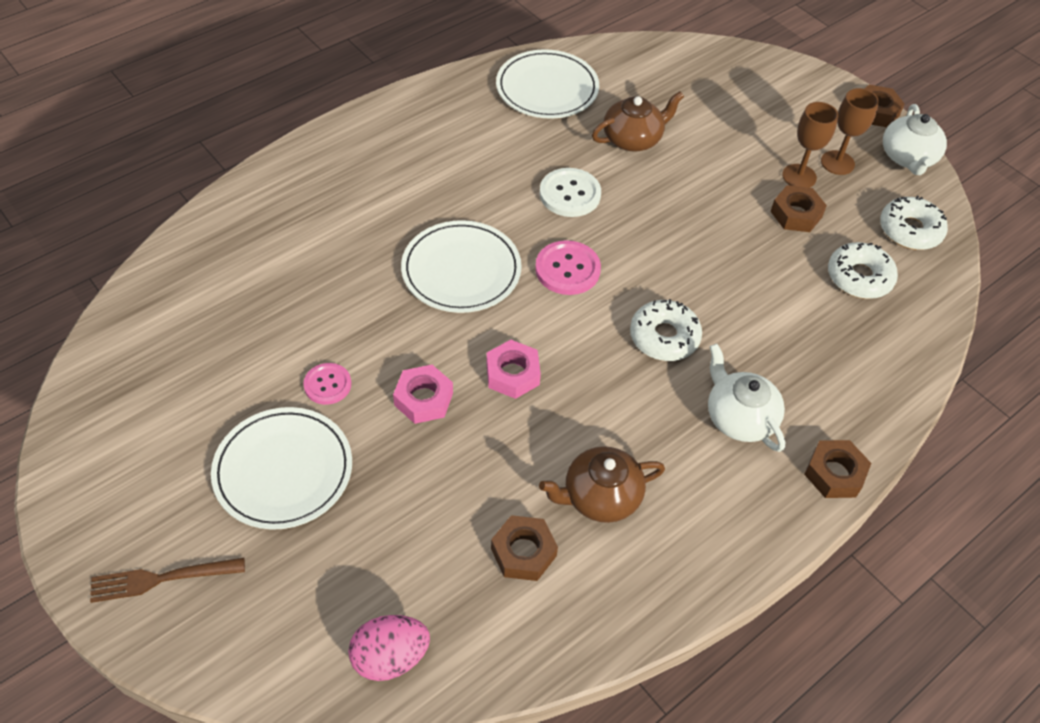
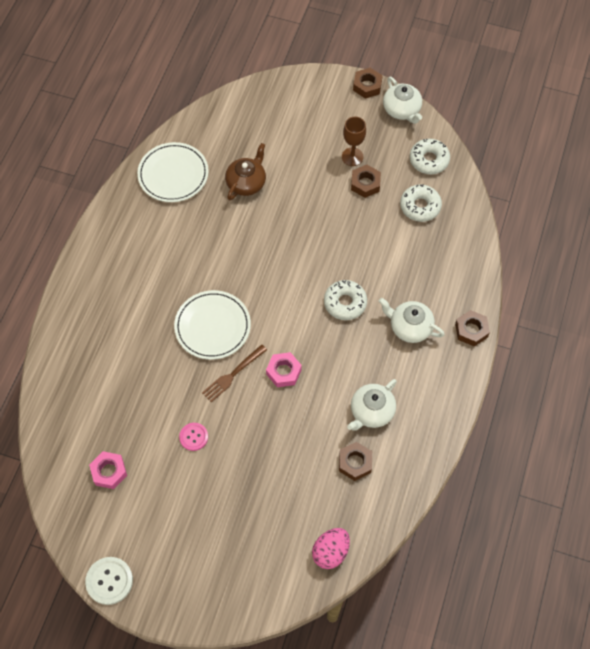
camera: 30 degrees left, 10 degrees up
(162, 579) = (194, 587): brown fork -> brown fork (233, 374)
(283, 470) = (208, 496): white plate -> none
(423, 399) = (249, 414): pink nut -> pink nut (109, 472)
(567, 269) = (268, 291): pink button -> none
(570, 194) = (237, 242): white button -> white button (109, 581)
(600, 496) = (371, 412): brown teapot -> white teapot
(837, 163) = (367, 135): brown goblet -> none

